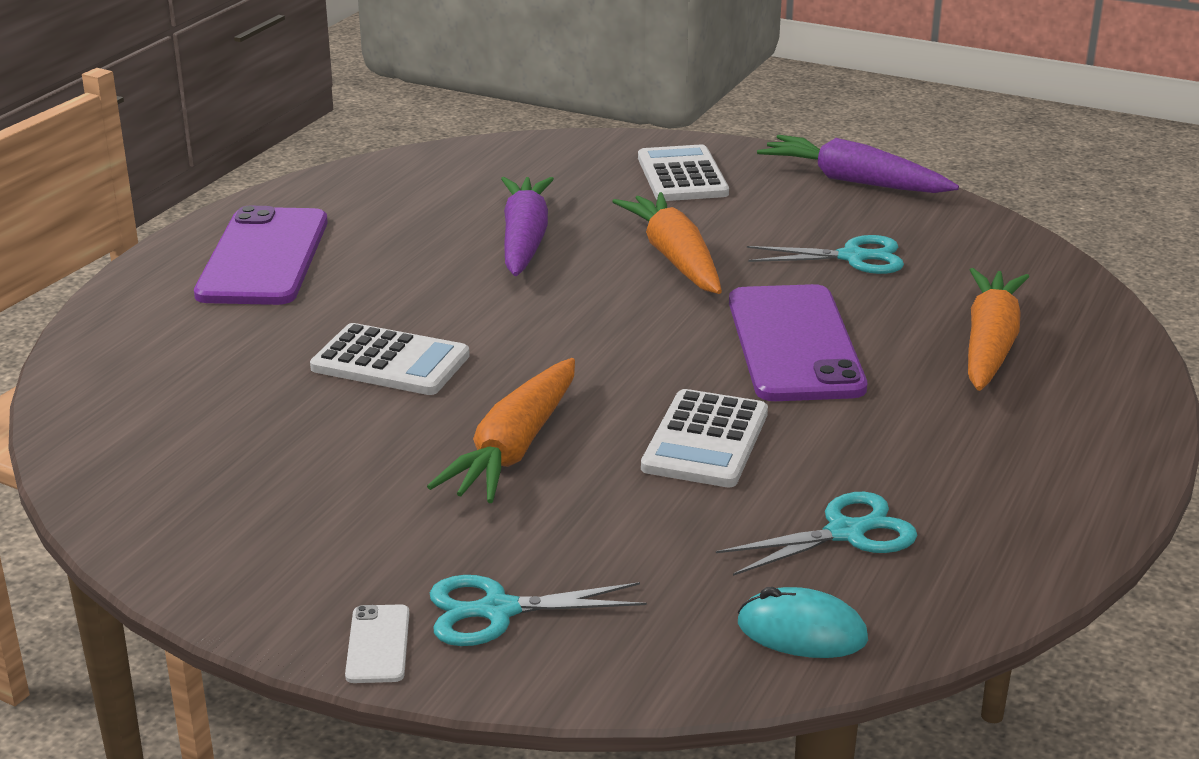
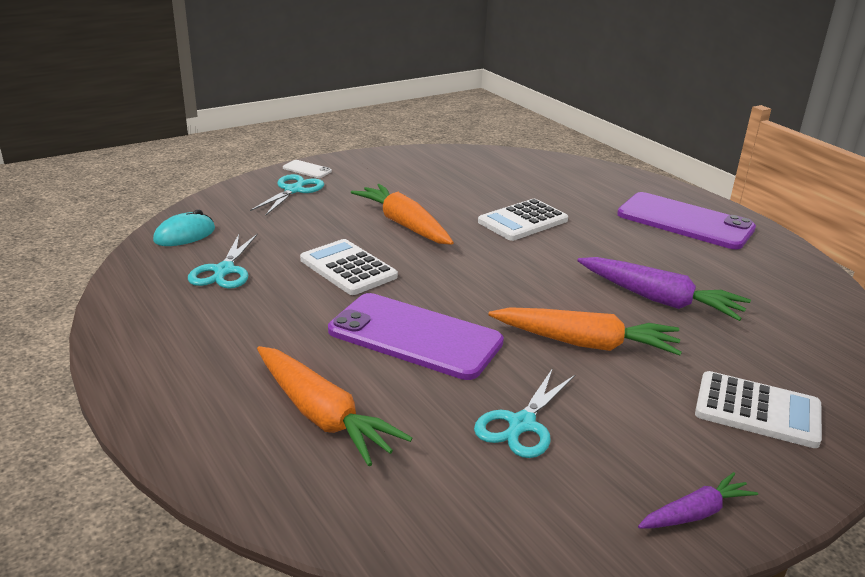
camera: 120 degrees right, 0 degrees up
(853, 181) = (695, 513): purple carrot -> purple carrot, size x0.56

